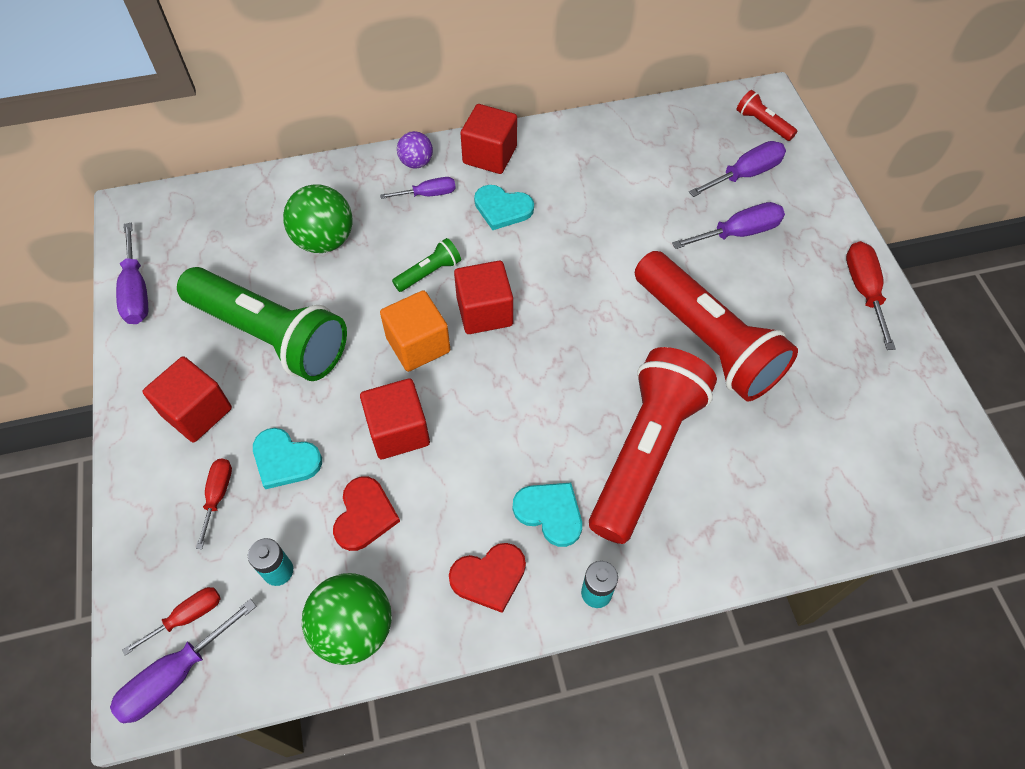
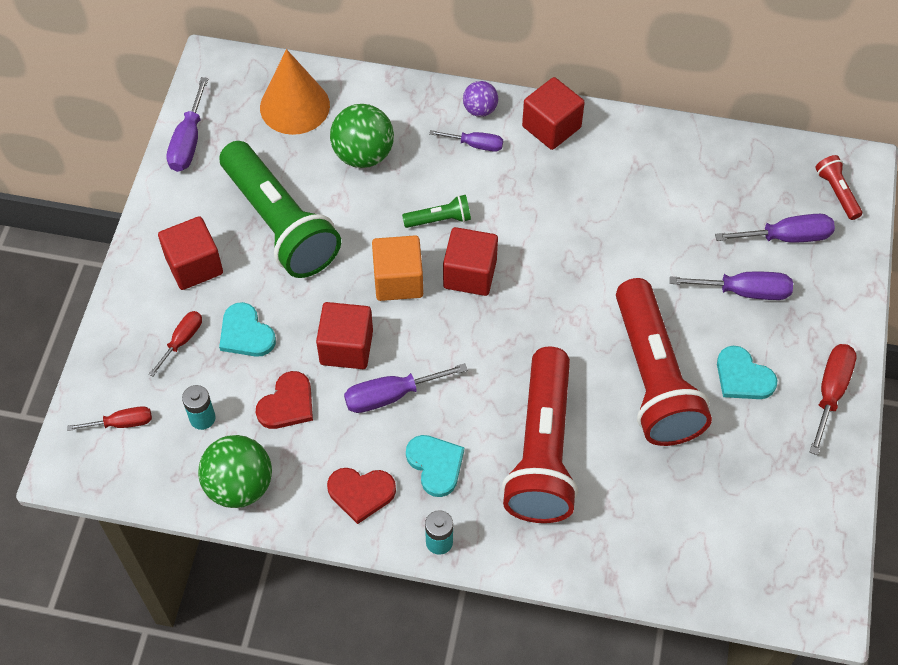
camera: 25 degrees right, 0 degrees up
(175, 675) = (96, 462): purple screwdriver -> purple screwdriver (391, 395)
(234, 220) = (294, 106): none -> orange cone
(502, 208) = (535, 184): turquoise heart -> turquoise heart (743, 377)
(645, 452) = (542, 450): red flashlight -> red flashlight turned 135 degrees clockwise

